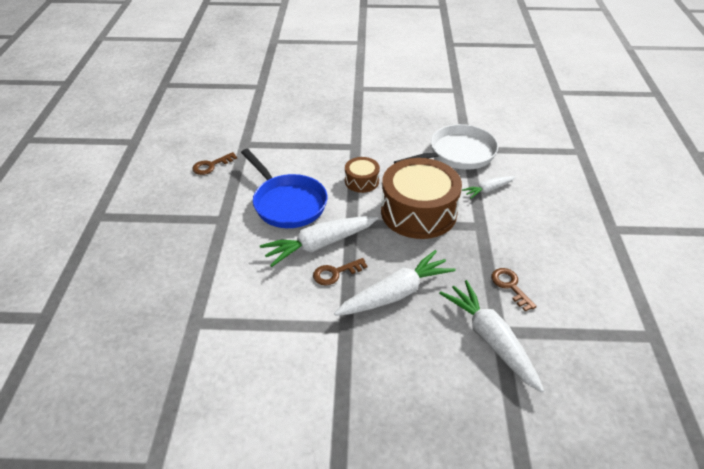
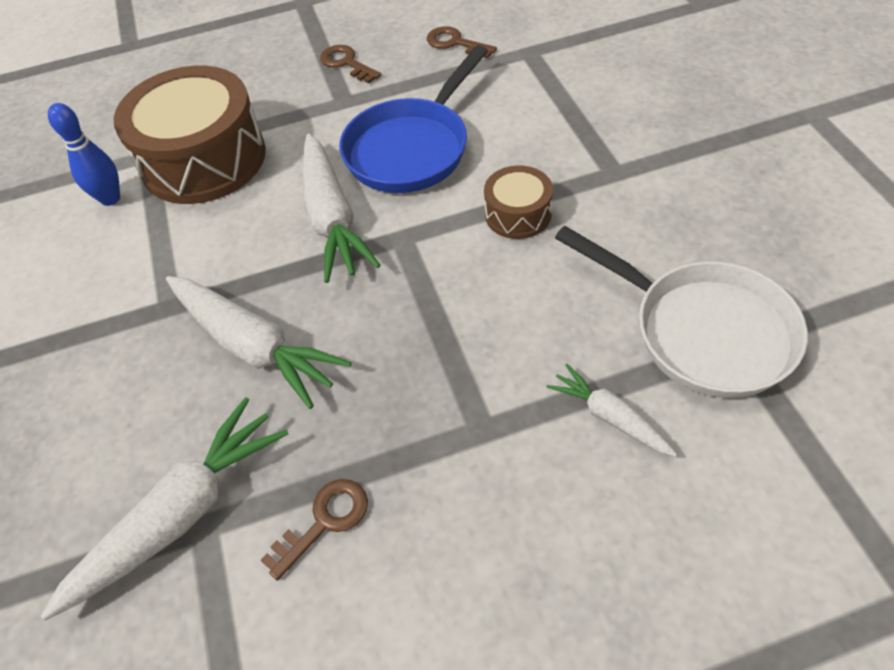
camera: 75 degrees right, 10 degrees up
(224, 347) = (110, 198): none -> blue bowling pin
(319, 245) = (332, 218): white carrot -> white carrot turned 150 degrees counterclockwise
(335, 273) = (277, 258): brown key -> brown key (347, 63)
(418, 212) = (474, 318): brown drum -> brown drum (203, 159)

